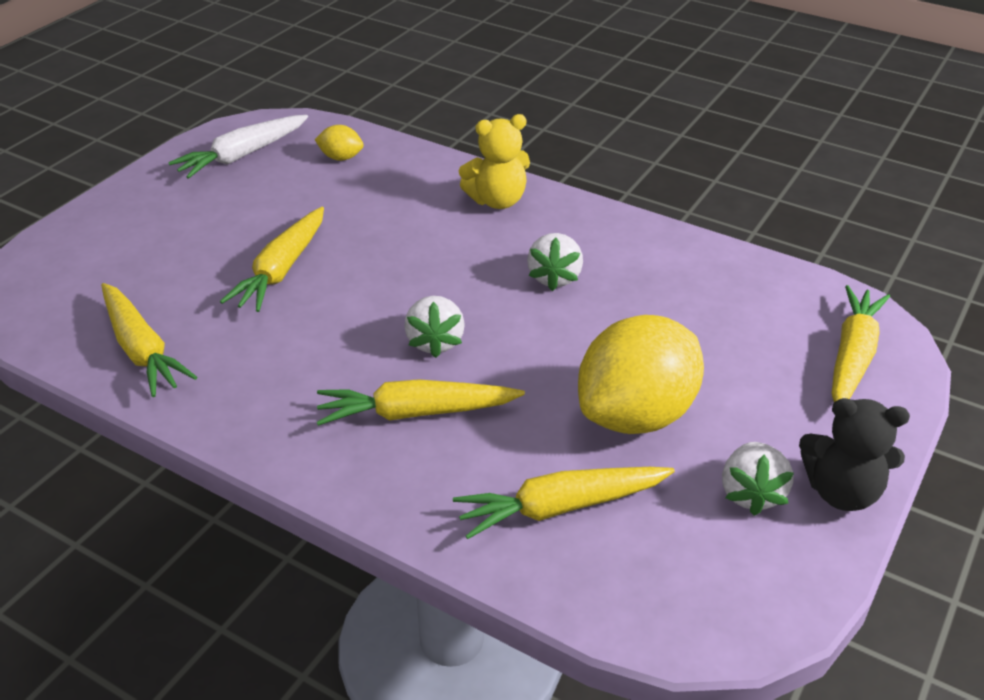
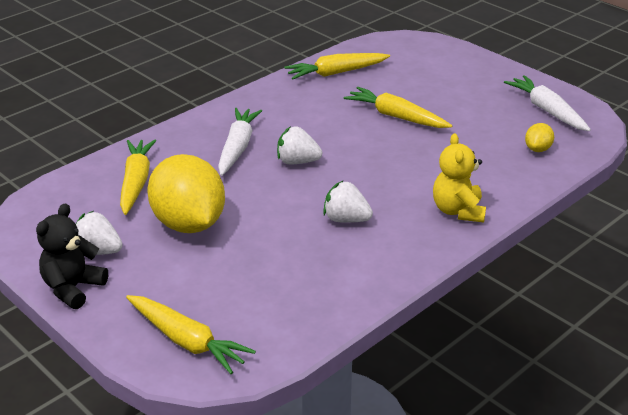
camera: 105 degrees right, 5 degrees down
(415, 413) = (237, 147): yellow carrot -> white carrot

